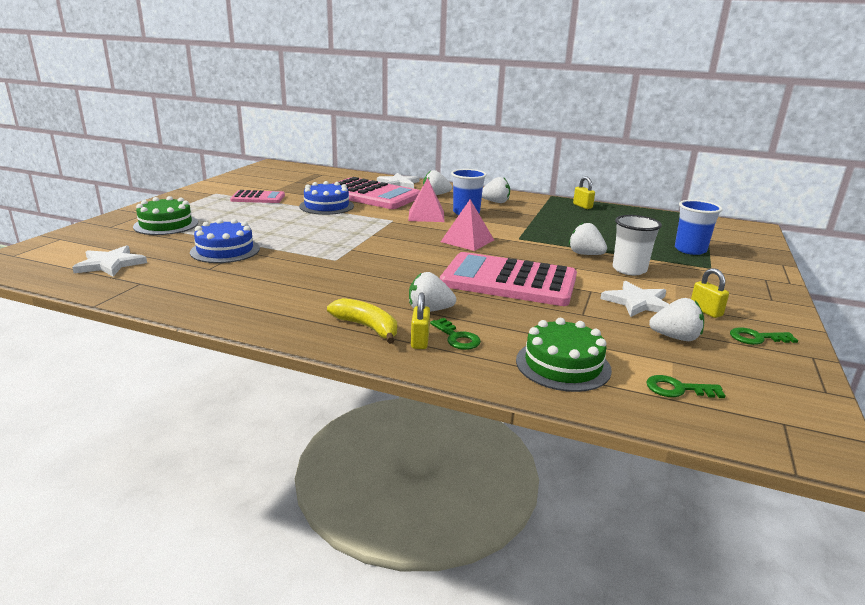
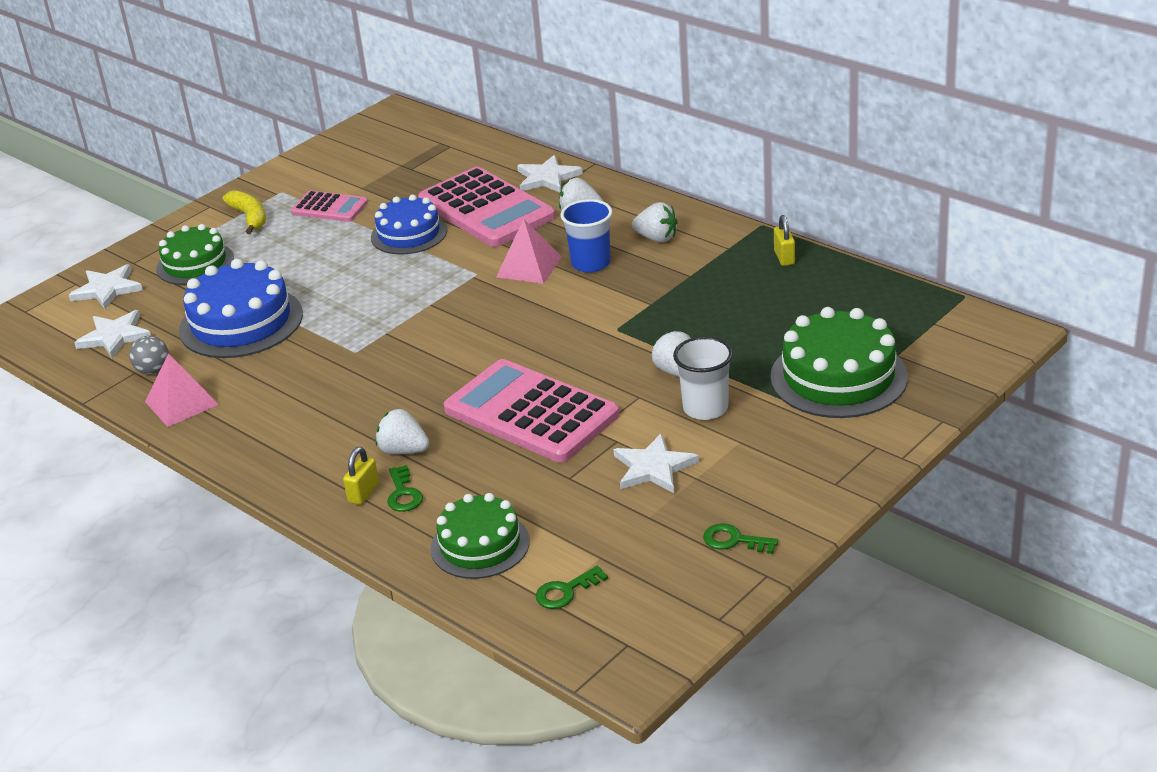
camera: 25 degrees right, 10 degrees up
(92, 240) = (107, 289): none -> white star
(158, 281) = (153, 370): none -> grey ball
(225, 250) = (241, 322): blue cake -> blue cake, size x1.51
(367, 327) = (324, 467): yellow banana -> yellow banana (249, 218)
(467, 240) = (542, 328): pink pyramid -> pink pyramid (181, 403)
(675, 337) = (638, 526): white strawberry -> none
(678, 389) = (566, 591): green key -> green key turned 60 degrees counterclockwise
(690, 250) = (838, 377): blue cup -> green cake
(705, 311) = (722, 492): yellow padlock -> none

